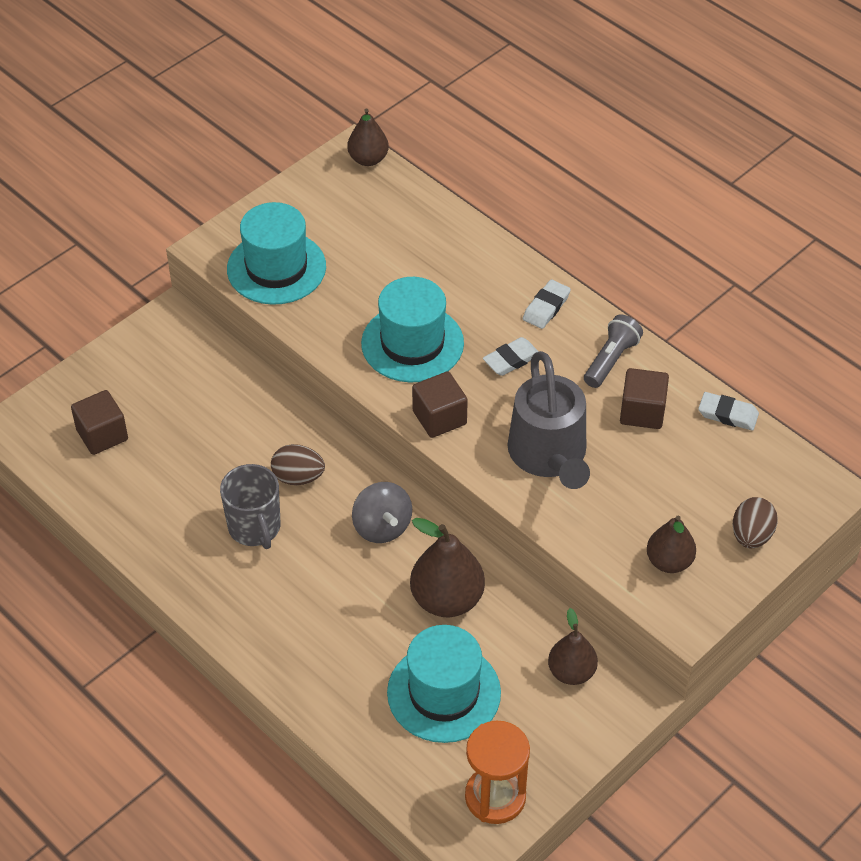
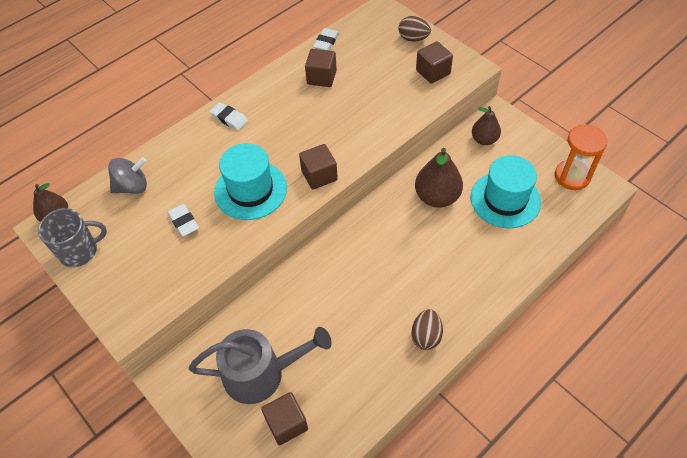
camera: 85 degrees left, 5 degrees up
(255, 527) = (381, 307): grey mug -> grey mug (79, 251)
(276, 268) = (159, 277): turquoise hat -> none
(298, 477) = (337, 281): brown egg -> brown egg (426, 336)
(382, 527) = (380, 231): grey spinning top -> grey spinning top (132, 186)
(511, 359) = (272, 137): white eraser -> white eraser (183, 222)
(549, 455) = (353, 121): grey watering can -> grey watering can (261, 373)
(611, 360) = (279, 89): grey flashlight -> none
(669, 562) = (433, 72): brown pear -> brown cube

